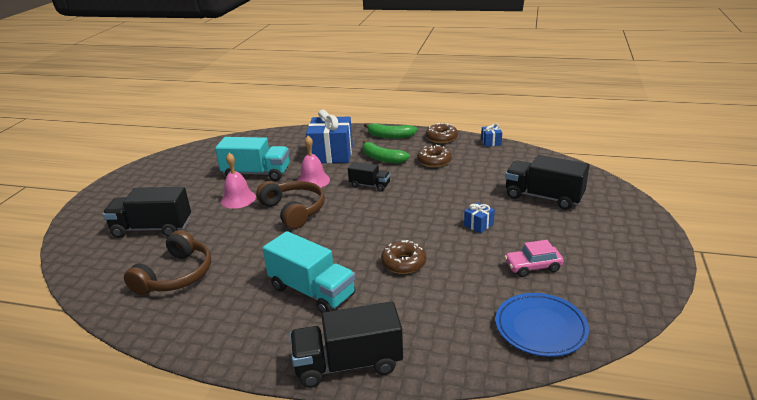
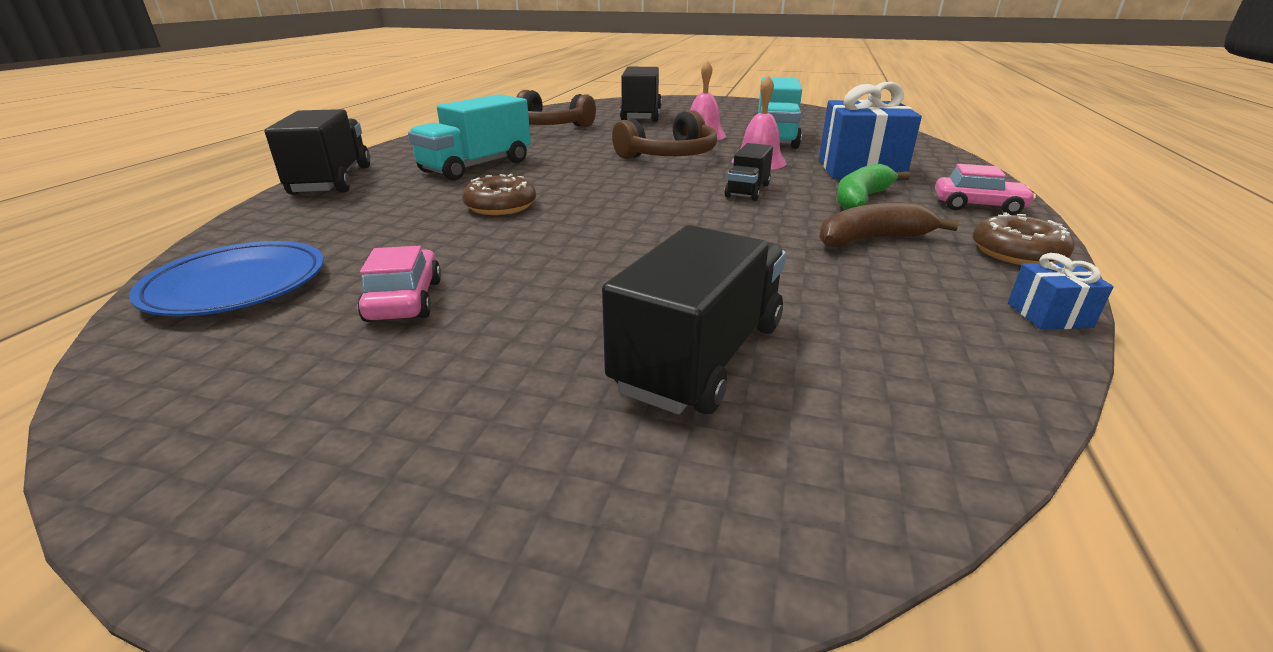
camera: 90 degrees right, 0 degrees up
(390, 136) = (978, 206): green banana -> pink car
(434, 161) = (873, 239): brown donut -> brown banana
(478, 225) = (586, 263): blue gift -> none

